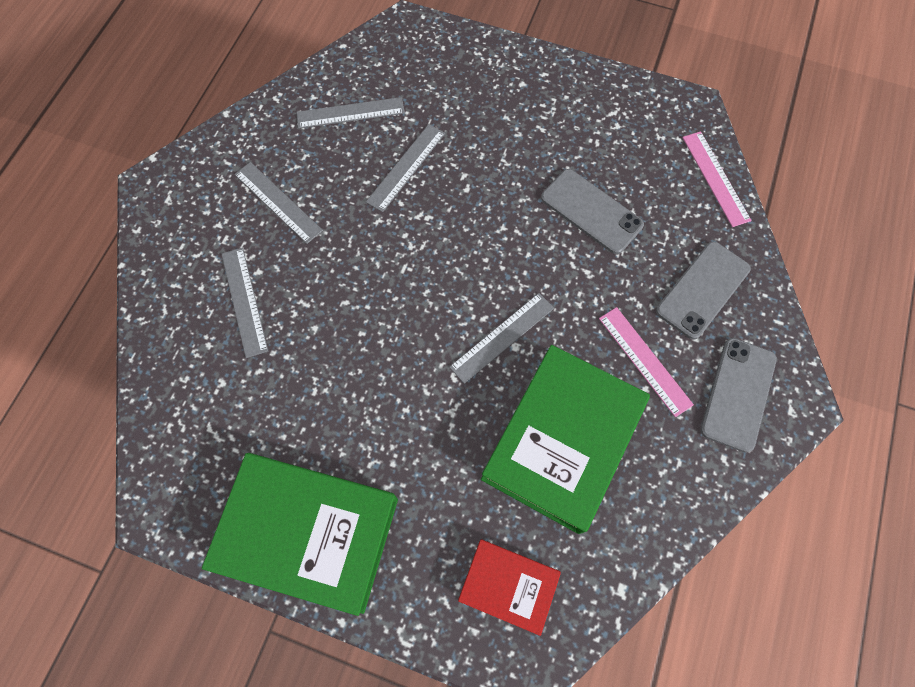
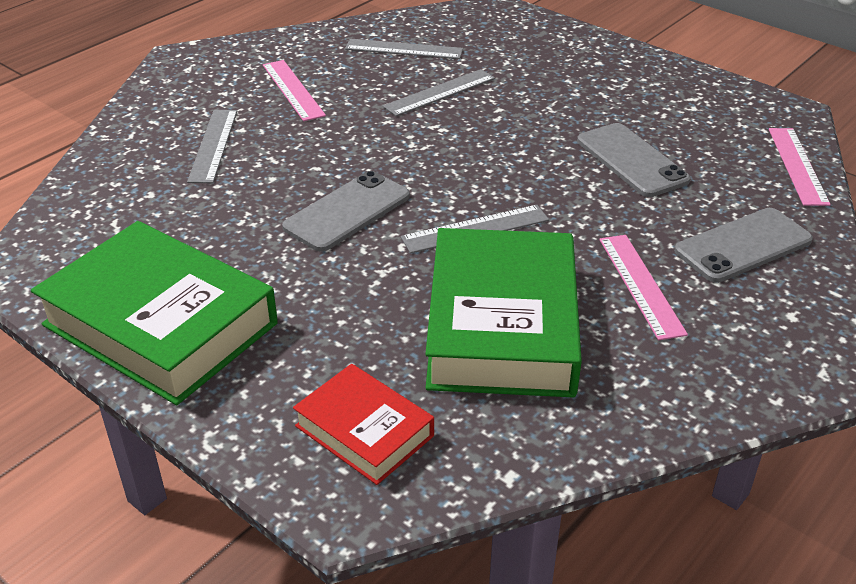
camera: 20 degrees right, 30 degrees down
(278, 202) = (293, 90): grey ruler -> pink ruler
(562, 441) = (502, 325): green book -> green book turned 45 degrees counterclockwise
(738, 394) = (753, 340): grey phone -> grey phone (347, 211)

